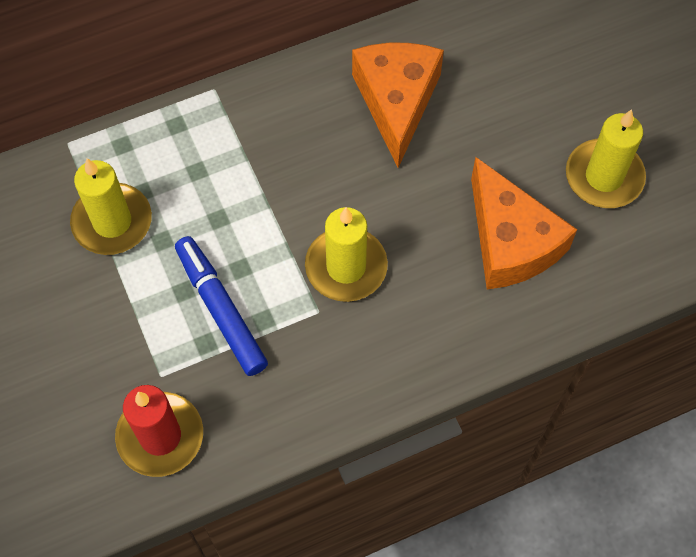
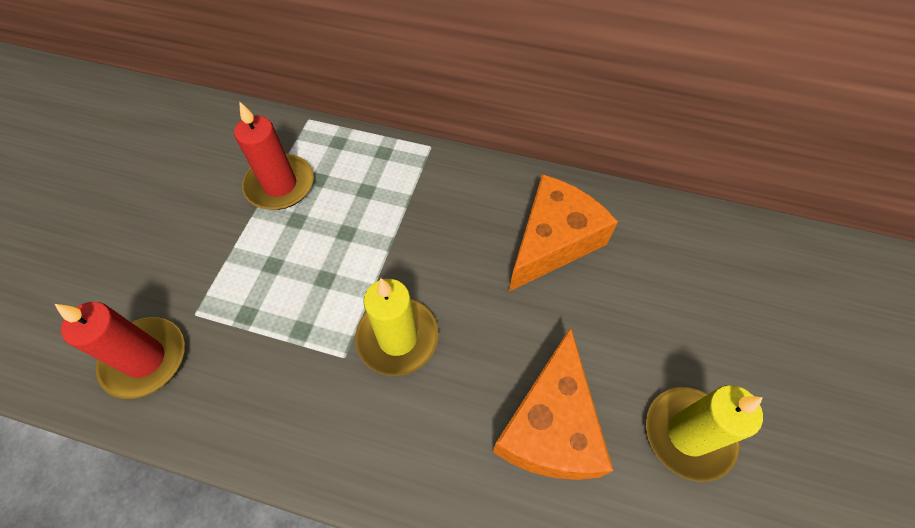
camera: 40 degrees right, 5 degrees down
(112, 222) = (280, 185): yellow candle -> red candle
(221, 311) = (280, 299): blue marker -> none

